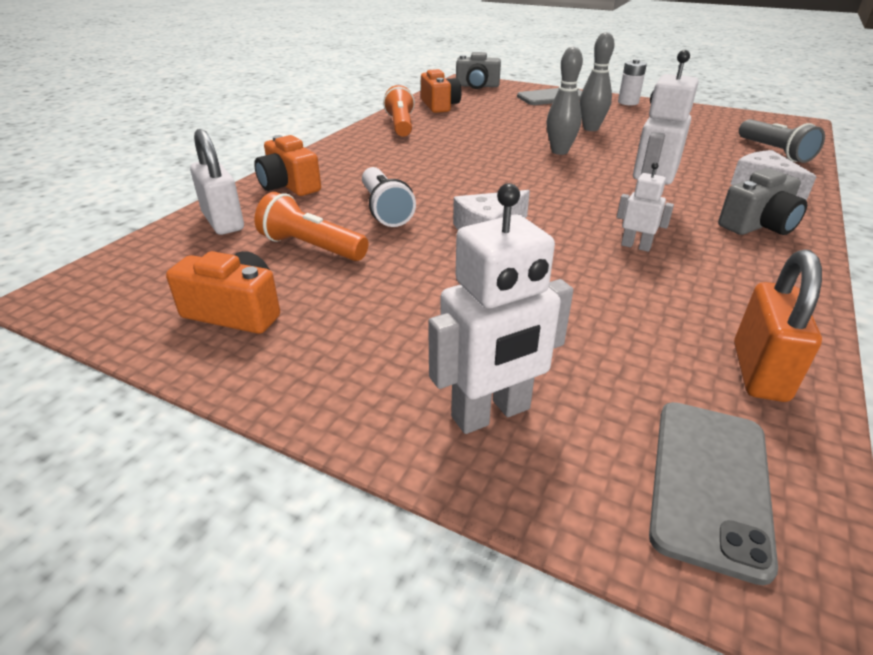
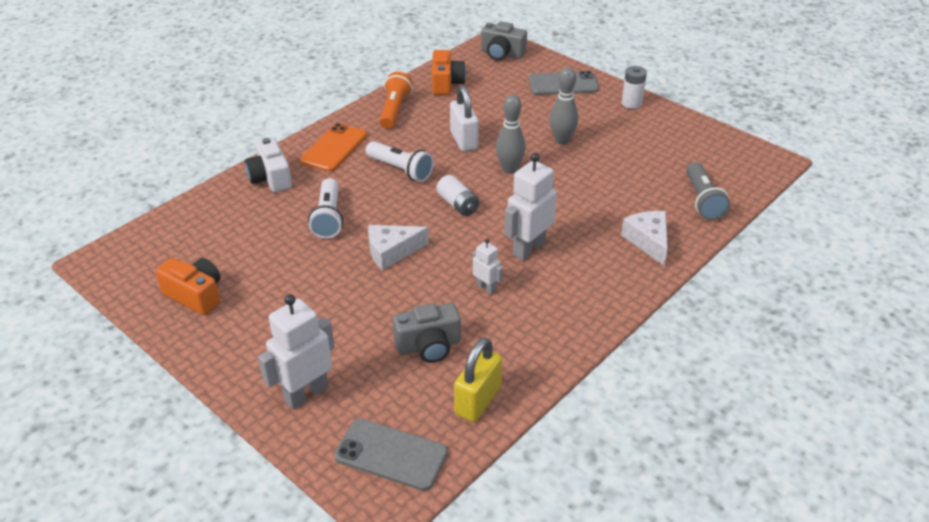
camera: 15 degrees right, 5 degrees up
(223, 222) = (211, 211): white padlock -> white padlock (464, 140)
(289, 185) = (271, 178): orange camera -> white camera
(311, 247) = (261, 248): orange flashlight -> none
(352, 156) = (334, 148): none -> orange phone
(442, 164) = (401, 170): none -> white flashlight
(491, 414) = (306, 394): white robot -> white robot turned 150 degrees clockwise
(530, 182) = (457, 204): none -> white battery
(710, 483) = (391, 454): grey phone -> grey phone turned 75 degrees clockwise
(758, 225) = (598, 284): grey camera -> grey camera (429, 345)
(759, 372) = (478, 401): orange padlock -> yellow padlock

